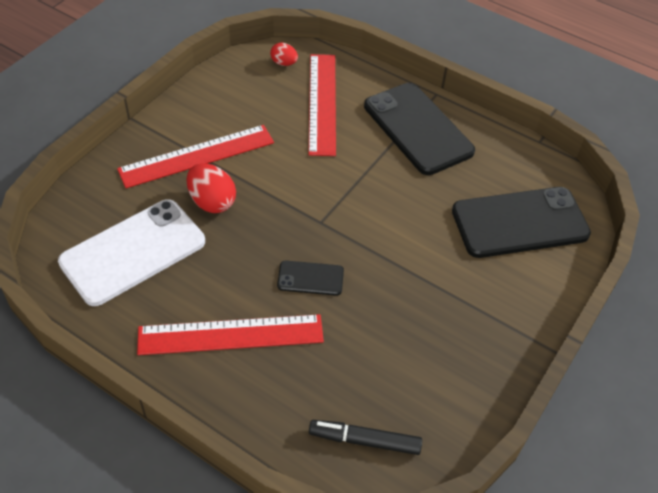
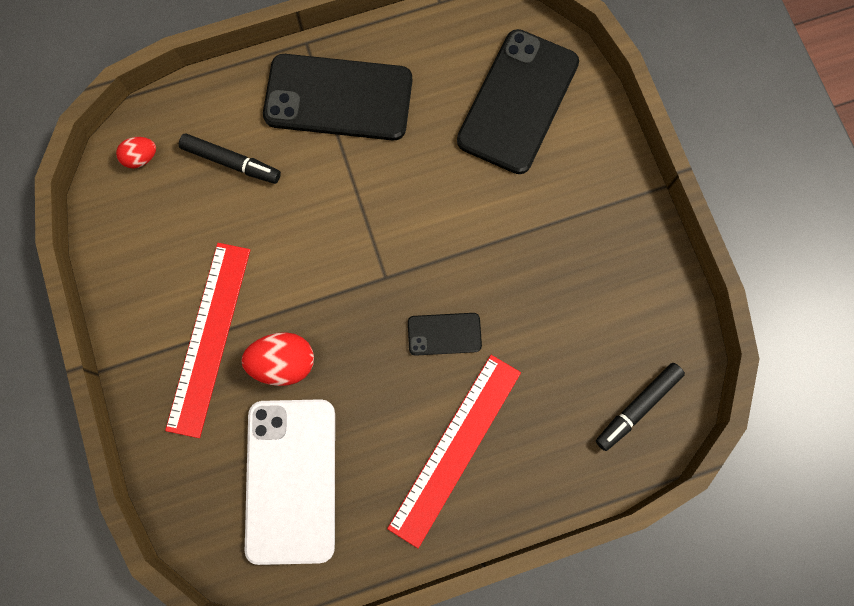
camera: 50 degrees left, 25 degrees up
(310, 278) = (444, 334): black phone -> black phone turned 45 degrees clockwise
(322, 103) = (231, 162): red ruler -> black marker

